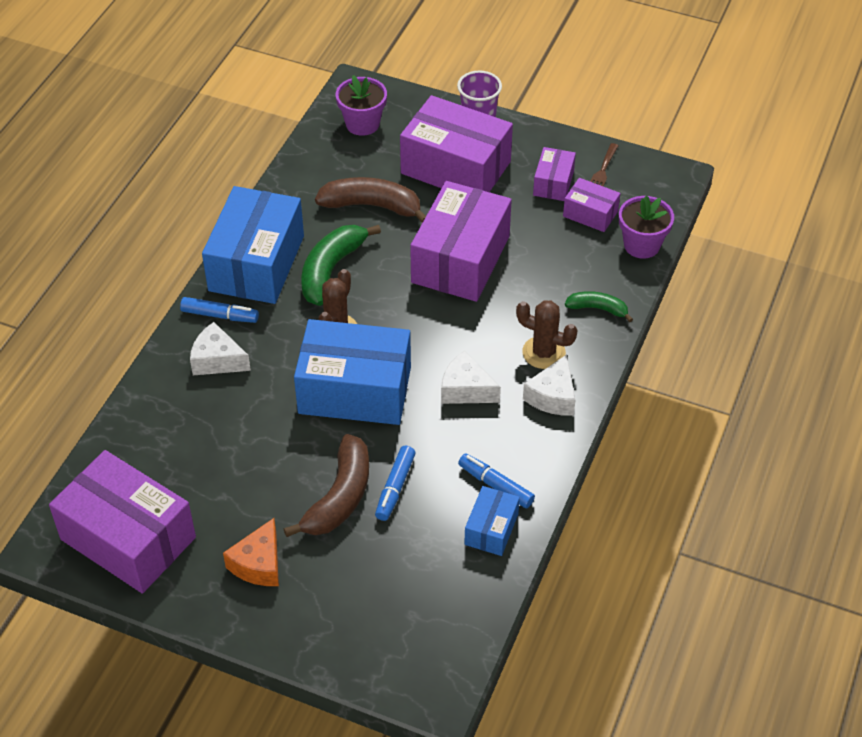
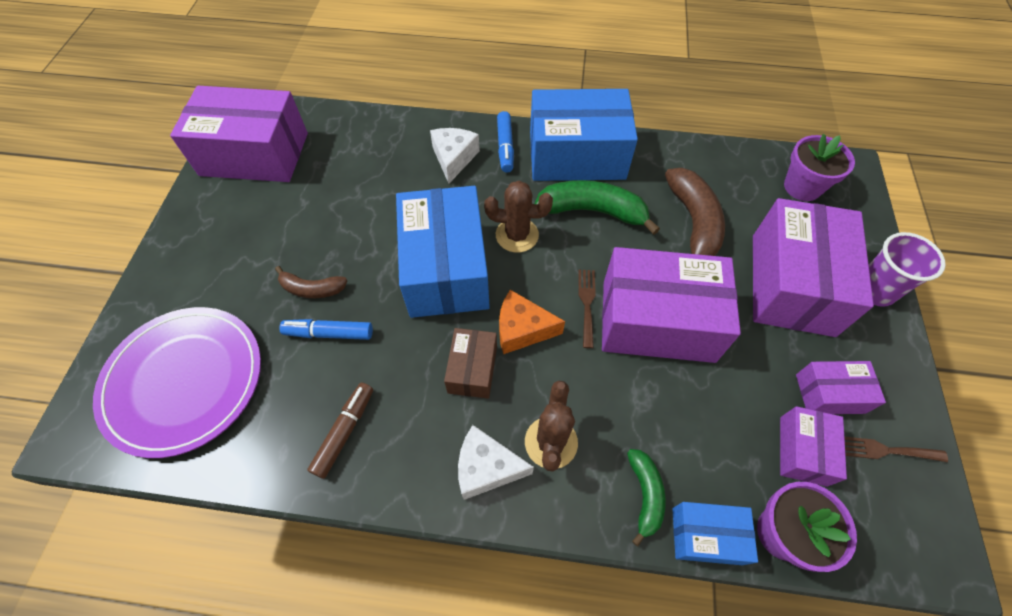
camera: 75 degrees right, 10 degrees up
(128, 538) = (254, 154): purple box -> purple box turned 75 degrees clockwise
(259, 564) = (231, 246): orange cheese -> orange cheese (522, 329)
(340, 497) = (312, 289): brown banana -> brown banana, size x0.57
(409, 605) = (184, 381): none -> purple plate
(428, 299) = (587, 303): none -> brown fork
(465, 389) = (472, 369): white cheese -> brown box
(491, 529) = (284, 441): blue box -> blue box (706, 535)
(496, 485) = (345, 432): blue marker -> brown marker

